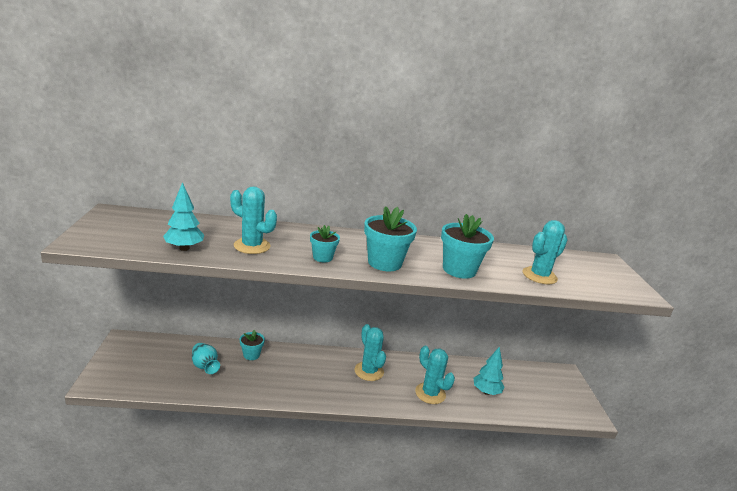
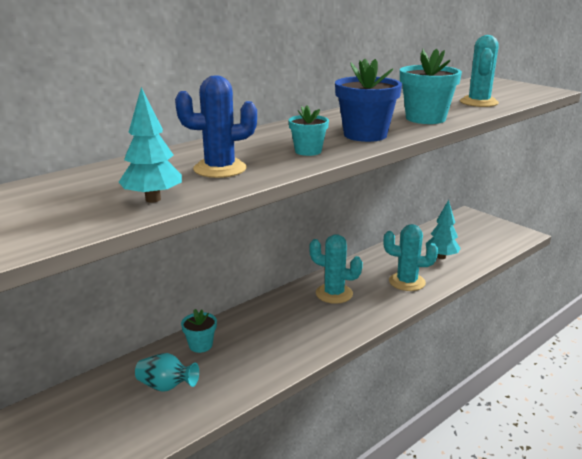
camera: 35 degrees left, 0 degrees up
(252, 246) = (220, 169): turquoise cactus -> blue cactus
(384, 263) = (365, 135): turquoise flower pot -> blue flower pot

